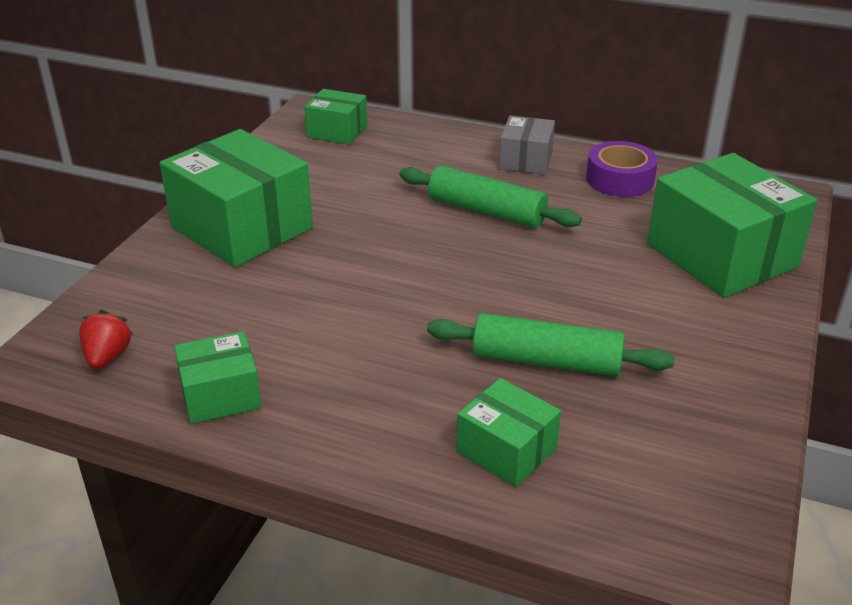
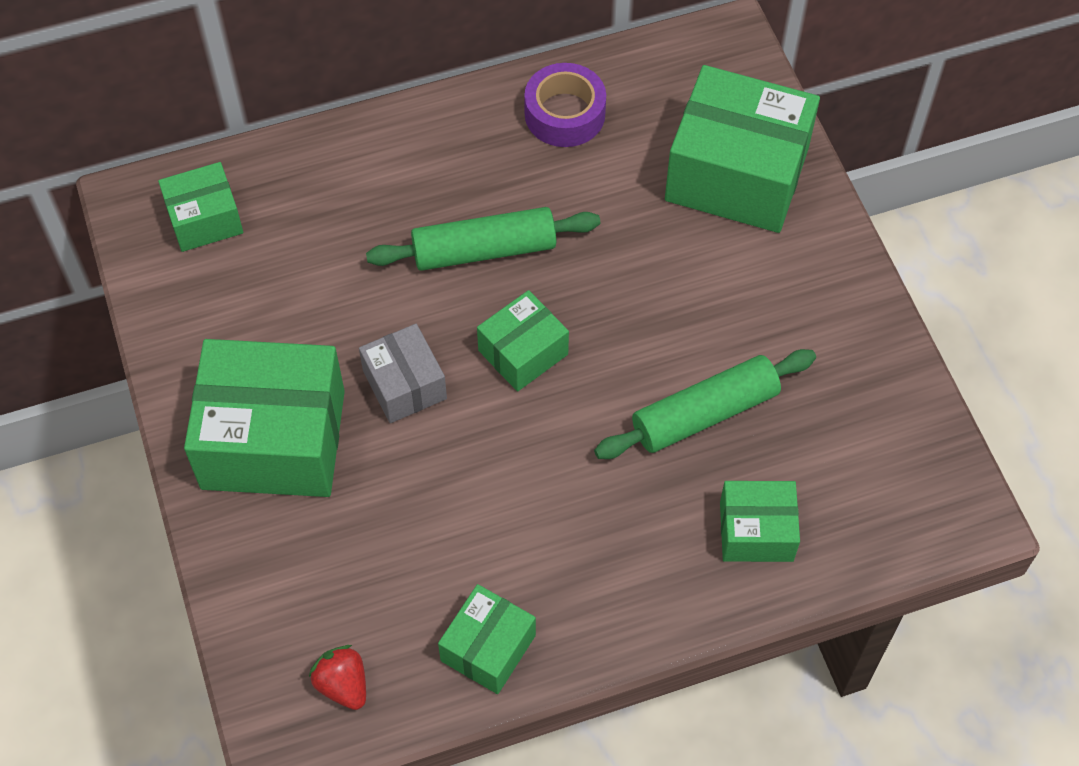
camera: 40 degrees left, 25 degrees up
(450, 266) = (523, 352): none -> green box
(525, 160) = (449, 141): grey box -> grey box (404, 385)

